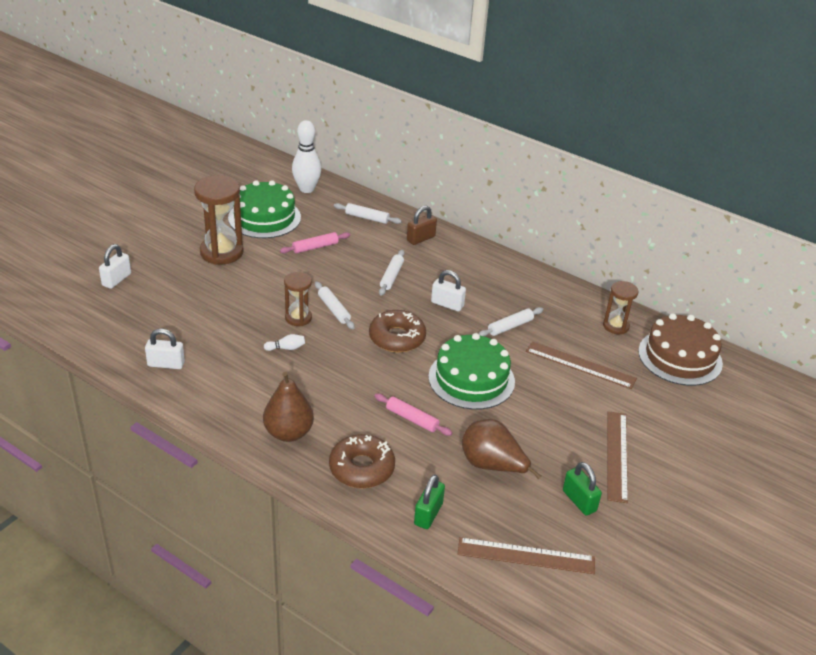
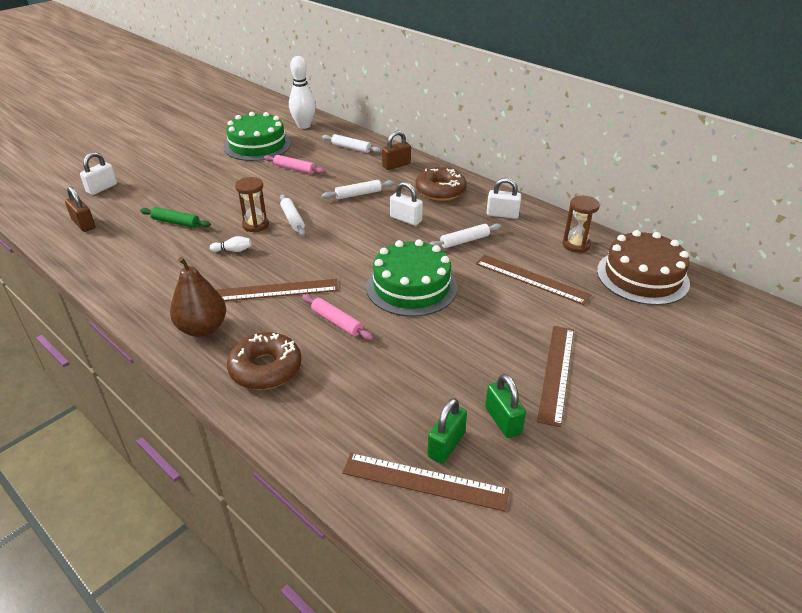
camera: 10 degrees right, 0 degrees up
(118, 325) = (84, 224): none -> brown padlock
(166, 364) = (111, 259): white padlock -> white padlock (502, 214)
(215, 318) = (176, 222): none -> green rolling pin
(221, 252) = (207, 170): brown hourglass -> none
(315, 247) = (294, 169): pink rolling pin -> pink rolling pin turned 45 degrees clockwise
(345, 390) = (277, 290): none -> brown ruler
(391, 276) = (358, 194): white rolling pin -> white rolling pin turned 45 degrees clockwise
(397, 338) = (346, 246): brown donut -> brown donut (440, 191)
(428, 514) = (323, 423): green padlock -> green padlock (446, 445)
(492, 465) = (410, 375): brown pear -> none

